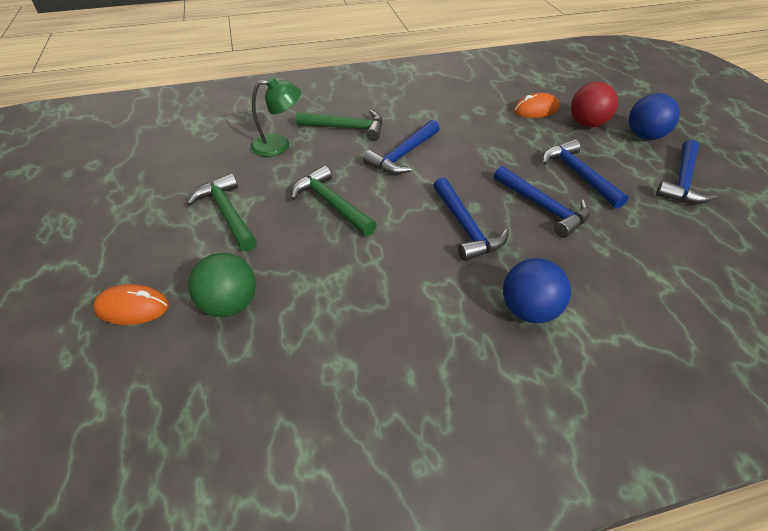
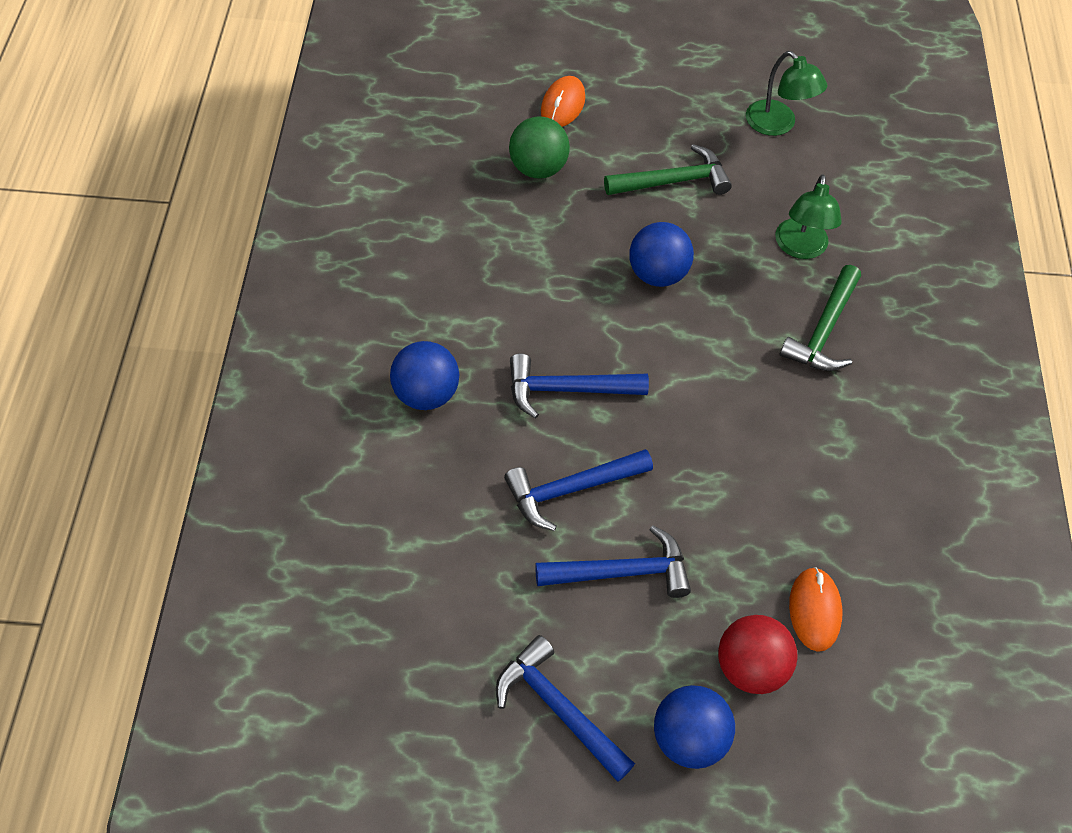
camera: 105 degrees right, 10 degrees up
(151, 171) = (777, 125): none -> green lamp
(331, 204) = (657, 274): green hammer -> blue ball
(403, 155) = (736, 376): blue hammer -> none

